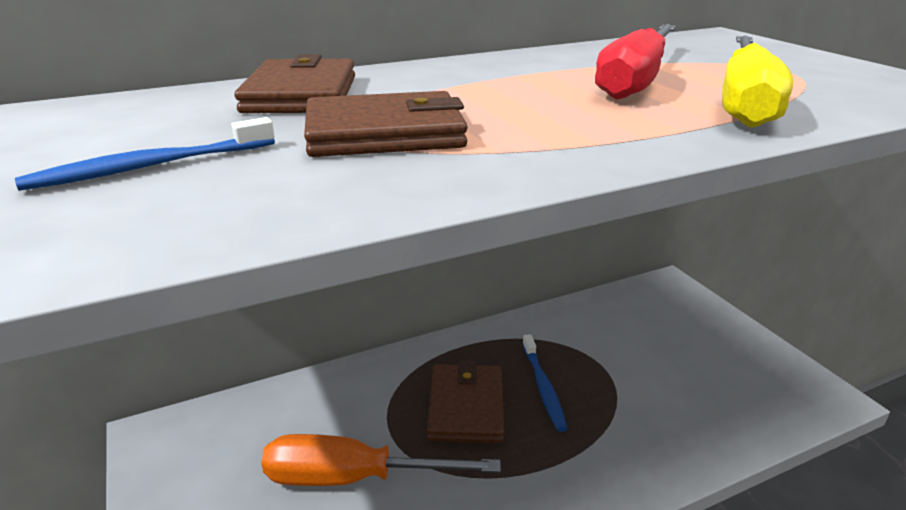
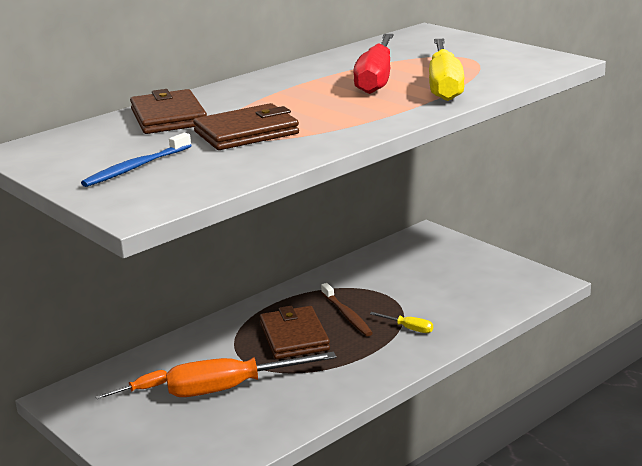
camera: 15 degrees left, 5 degrees down
(247, 448) = (142, 389): none -> orange screwdriver
(543, 387) = (347, 315): blue toothbrush -> brown toothbrush
(618, 431) = (408, 328): none -> yellow screwdriver

